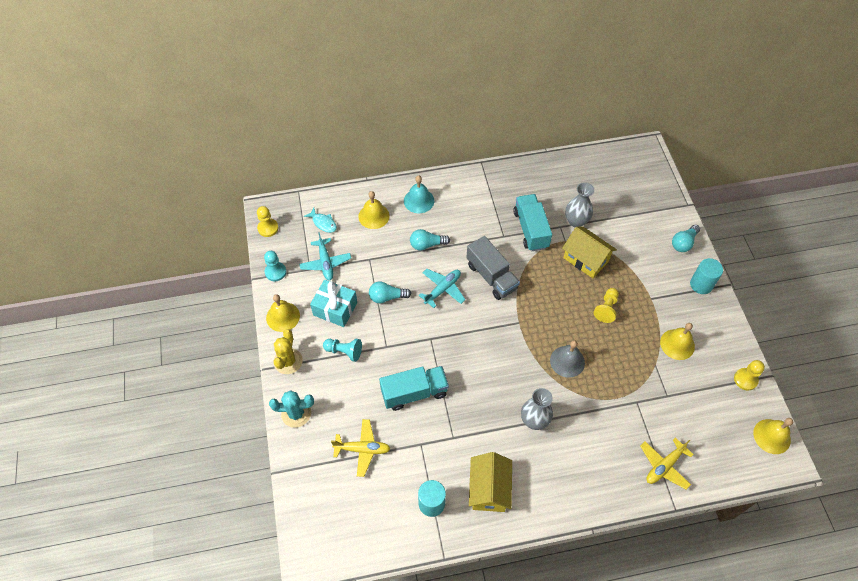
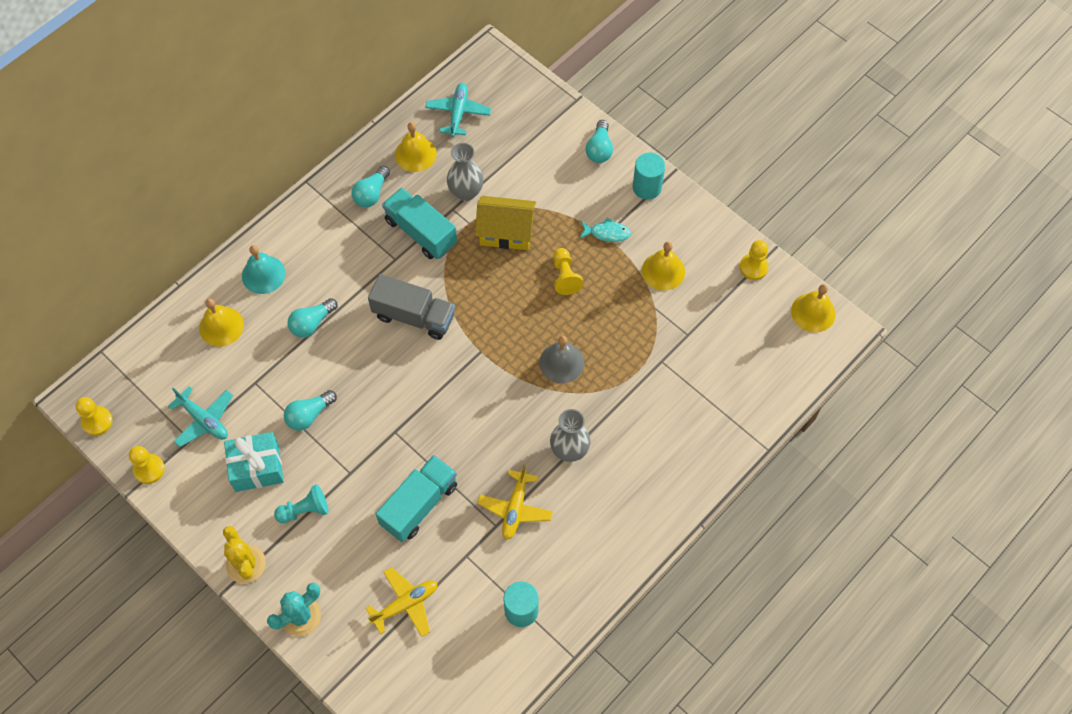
camera: 35 degrees left, 5 degrees up
(275, 272) = (149, 469): turquoise pawn -> yellow pawn
(283, 316) = (199, 517): yellow bell -> yellow bell (415, 154)
(323, 223) = (164, 373): turquoise fish -> turquoise fish (607, 233)
(442, 289) = (368, 366): turquoise plane -> turquoise plane (458, 113)
(489, 489) = (571, 555): yellow house -> none
(516, 190) = (371, 194): none -> turquoise light bulb
(664, 466) = (729, 412): yellow plane -> yellow plane (515, 508)

